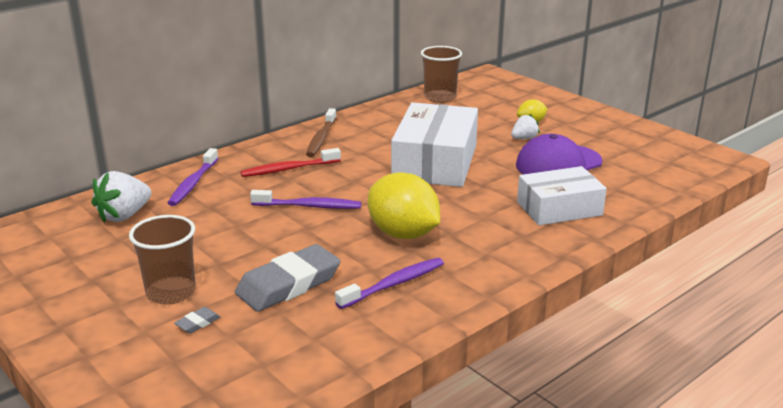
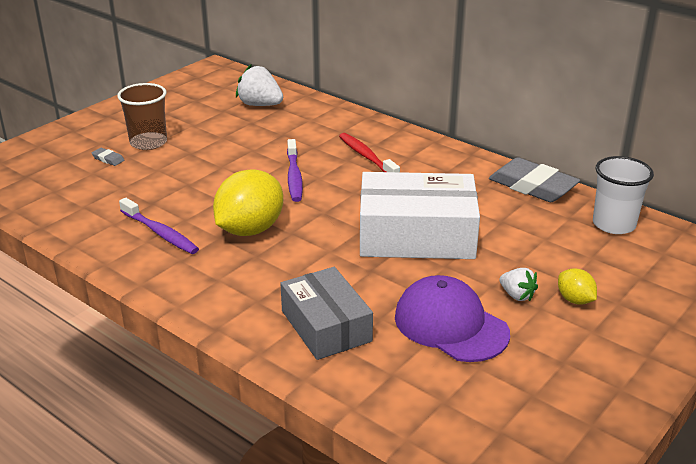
camera: 80 degrees right, 5 degrees up
(193, 183) = (323, 120): purple toothbrush -> none
(288, 284) = (160, 185): grey eraser -> grey eraser (532, 186)
(321, 138) = (445, 163): brown toothbrush -> none
(440, 97) = (613, 224): brown cup -> white cup
(559, 208) = (326, 326): white box -> grey box

